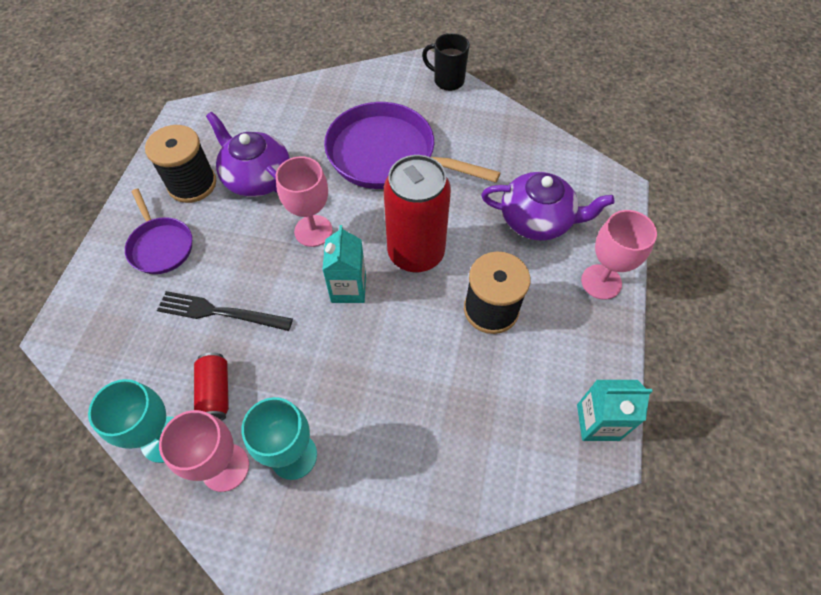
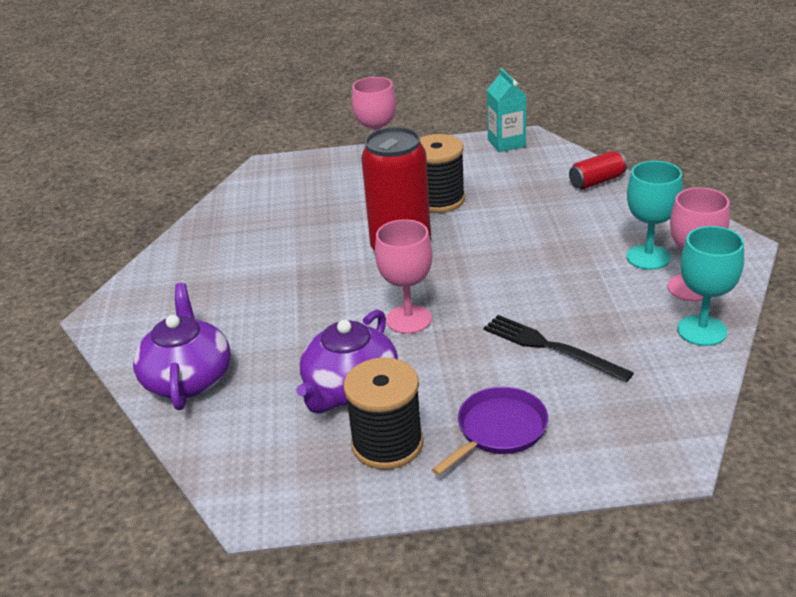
camera: 105 degrees left, 25 degrees down
(215, 392) = (633, 318): red can -> red can (597, 181)
(220, 312) = (551, 347): black fork -> black fork turned 135 degrees clockwise
(348, 288) = (466, 276): turquoise carton -> none
(387, 155) = (272, 301): purple pan -> none
(447, 80) = (128, 289): black mug -> none
(537, 220) = (325, 197): purple teapot -> purple teapot (188, 378)

